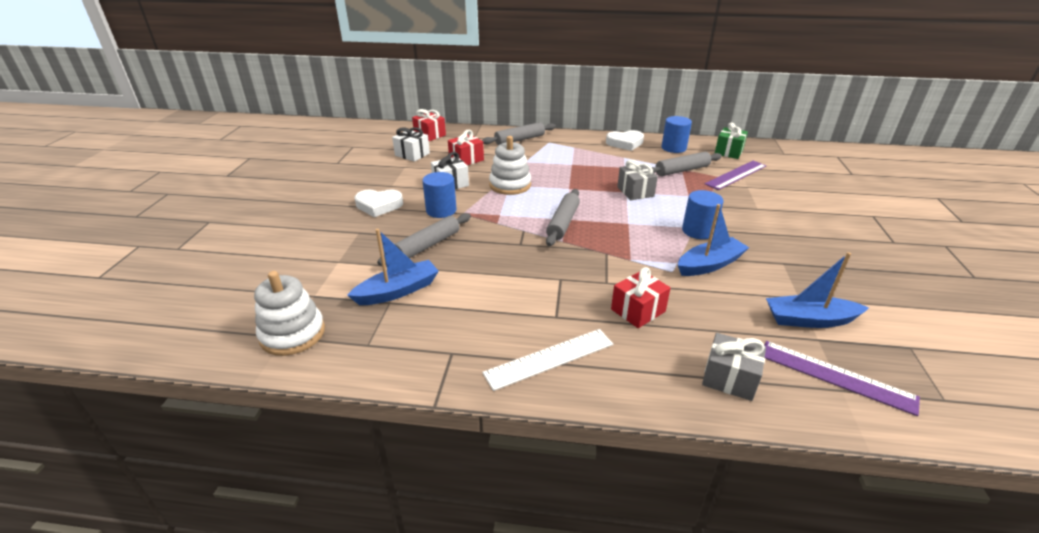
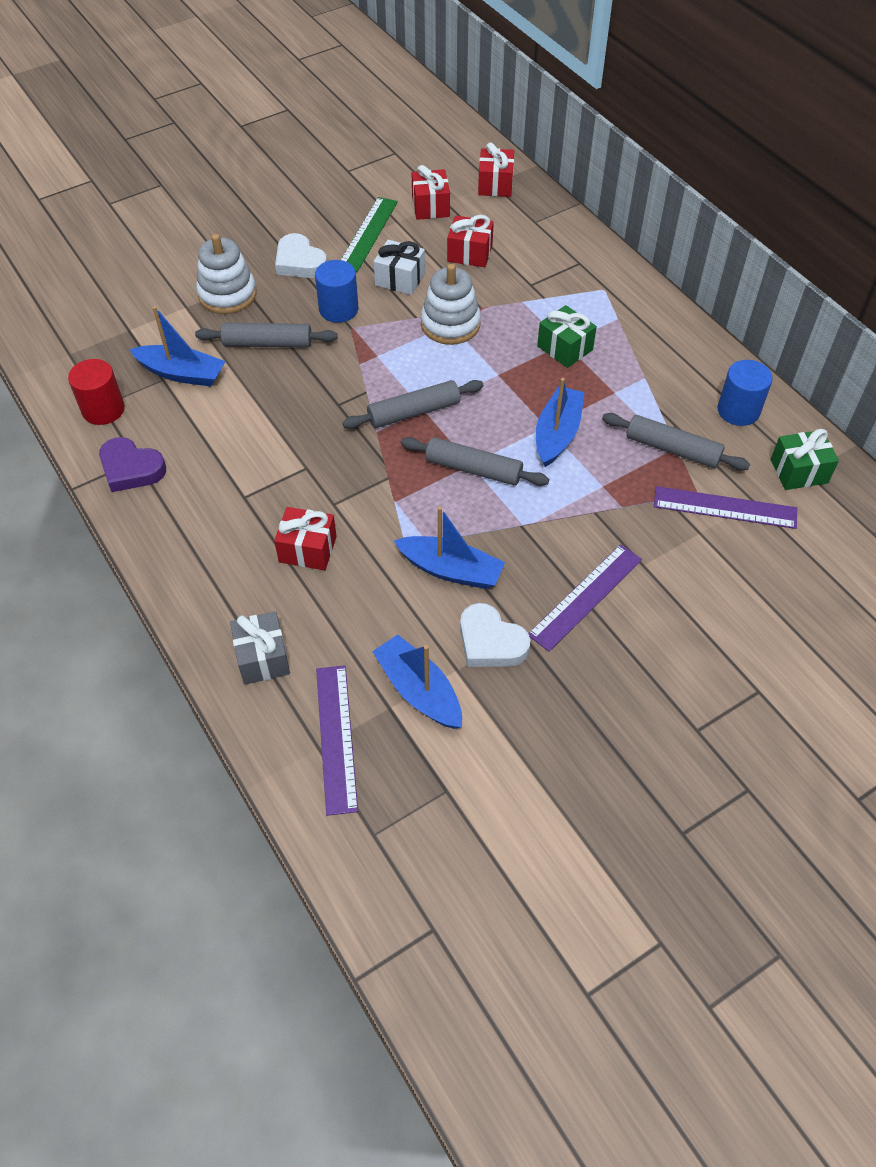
camera: 50 degrees right, 20 degrees up
(292, 334) = (75, 355): white stacking toy -> white stacking toy (227, 294)
(374, 346) = (103, 409): none -> red cylinder
(398, 177) = (368, 234): none -> green ruler
(412, 154) = (430, 206): white gift -> red gift
(458, 360) = (131, 469): none -> purple heart
(519, 140) = (578, 261): grey rolling pin -> grey rolling pin (473, 469)
(549, 358) = (182, 524): white ruler -> none
(575, 166) = (565, 348): none -> green gift
(625, 143) = (692, 357): white heart -> white heart (490, 642)
(635, 191) = (557, 434): grey gift -> blue boat
(698, 231) = (519, 531): blue cylinder -> none
(769, 232) = (585, 596): none -> purple ruler

